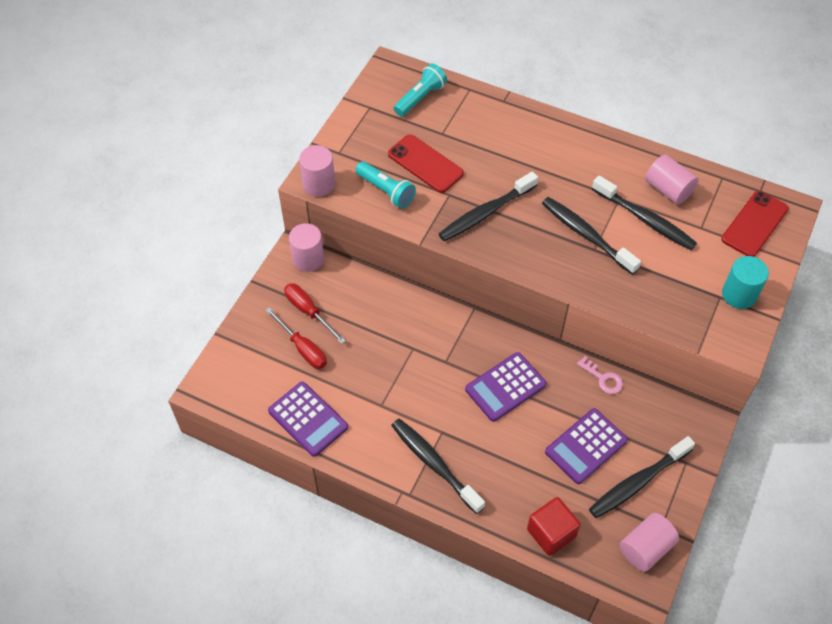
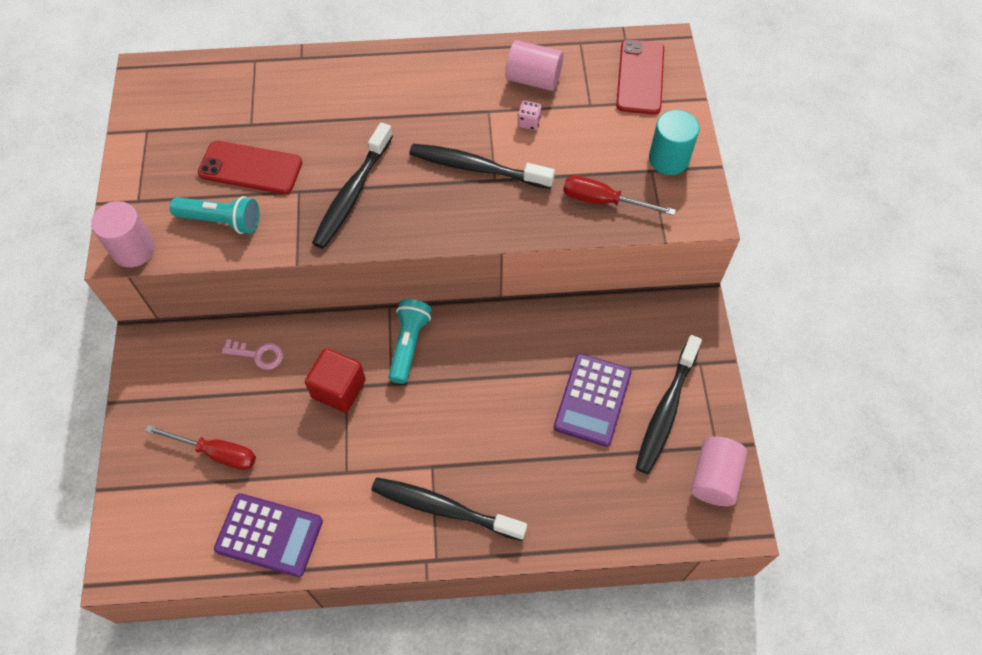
camera: 30 degrees left, 5 degrees up
(308, 259) = (165, 343): pink cylinder -> none
(308, 311) = (199, 405): red screwdriver -> red screwdriver (603, 201)
(420, 97) = (202, 93): turquoise flashlight -> turquoise flashlight (409, 344)
(505, 387) = (472, 378): purple calculator -> none
(551, 533) = (611, 516): red cube -> red cube (339, 389)
(603, 378) = (568, 316): pink key -> pink key (258, 355)
(645, 219) = (529, 122): black toothbrush -> pink dice

